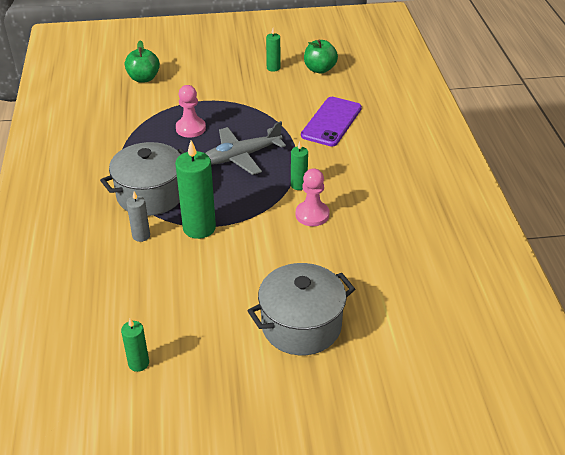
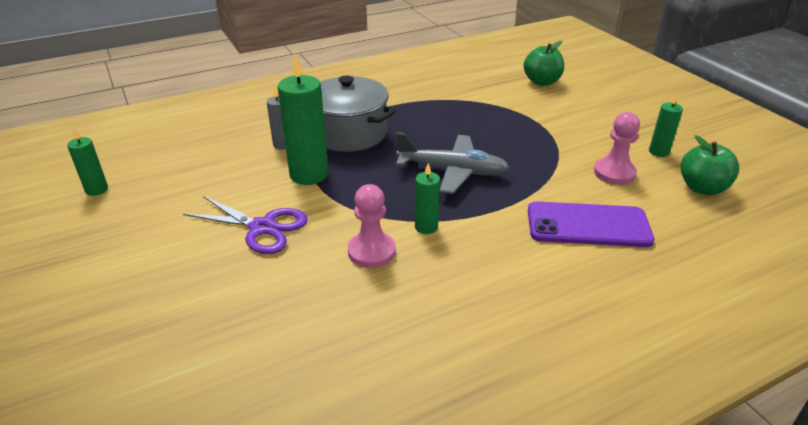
camera: 70 degrees right, 5 degrees down
(190, 128) = (479, 128): pink pawn -> pink pawn (614, 173)
(241, 156) = (453, 171): grey plane -> grey plane turned 150 degrees clockwise
(257, 263) = (262, 228): none -> purple scissors
(301, 325) = (156, 288): grey pot -> none

